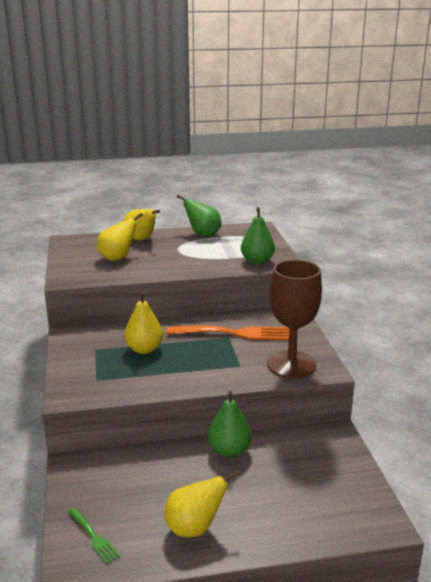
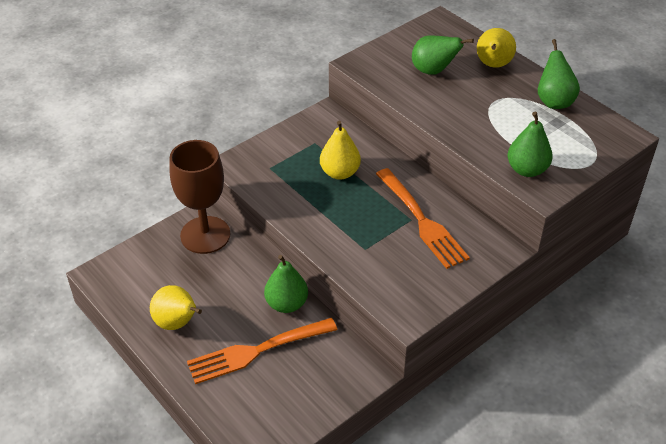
camera: 60 degrees right, 20 degrees up
(93, 537) = (135, 269): green fork -> none
(117, 258) = (433, 71): yellow pear -> green pear
(269, 486) = (256, 351): none -> orange fork
(291, 364) = (397, 286): brown goblet -> brown goblet (205, 235)

